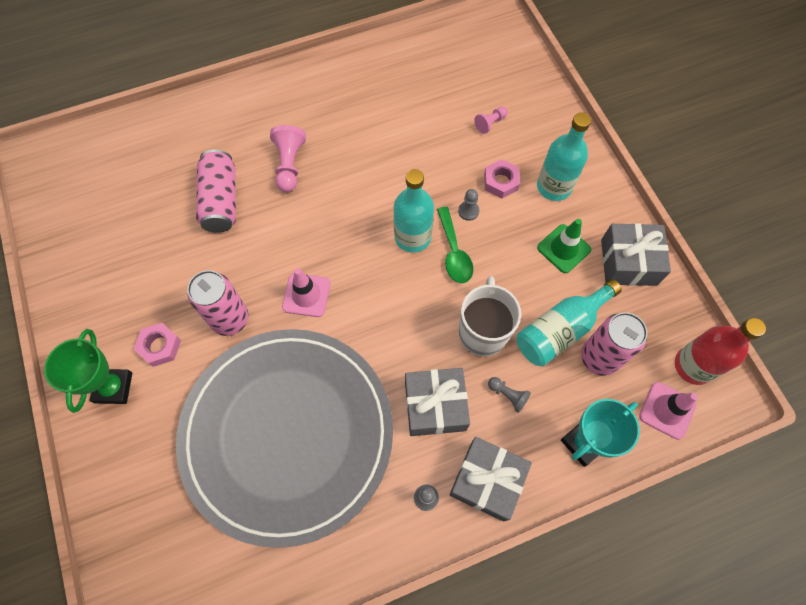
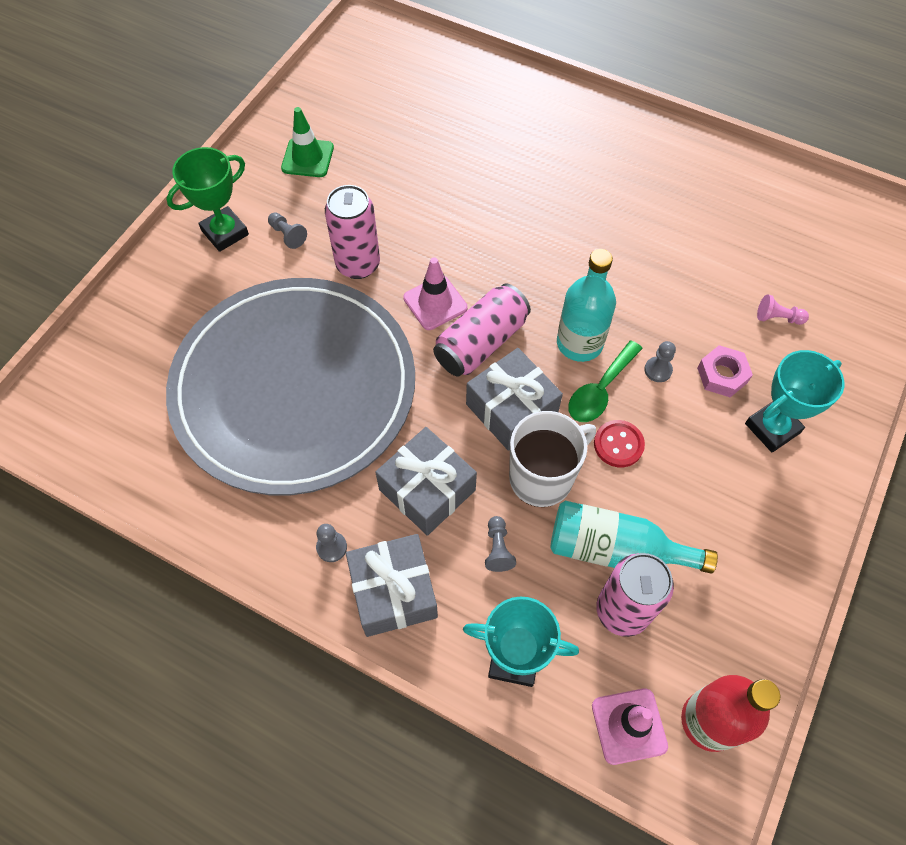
camera: 50 degrees right, 5 degrees down
(160, 346) = (287, 235): pink nut -> grey pawn
(221, 200) = (459, 172): pink can -> pink can (481, 343)
(289, 165) = (547, 193): pink pawn -> none
(497, 273) = (618, 444): none -> red button
(554, 186) = (772, 428): turquoise bottle -> turquoise trophy
(563, 248) = (710, 488): green traffic cone -> green traffic cone (307, 158)
(628, 262) = (763, 565): grey gift -> grey gift (511, 409)

